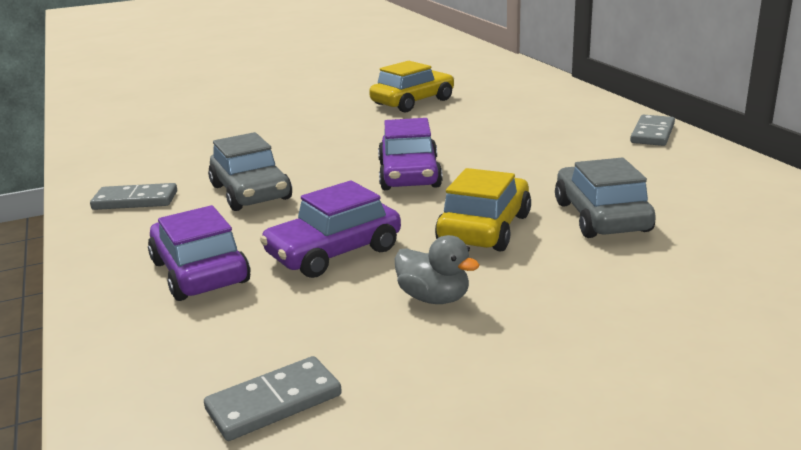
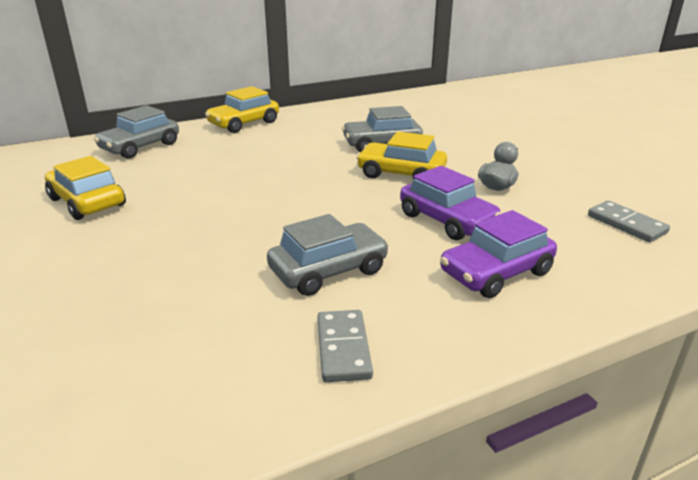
camera: 95 degrees left, 5 degrees up
(409, 175) = (301, 198): purple car -> none
(549, 100) = (140, 147): none -> grey car
(652, 133) = (244, 123): grey domino -> yellow car

